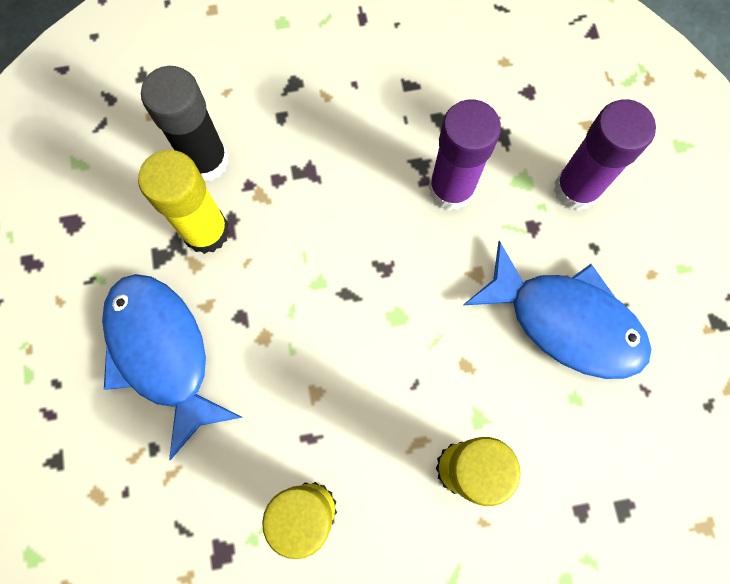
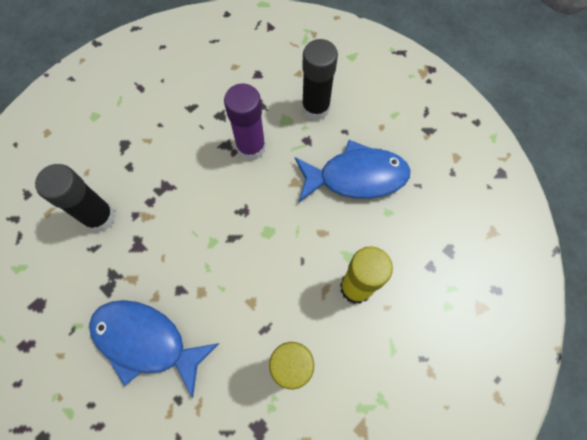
camera: 35 degrees left, 5 degrees down
(206, 231) = (126, 256): yellow glue stick -> none
(576, 189) = (315, 108): purple glue stick -> black glue stick

